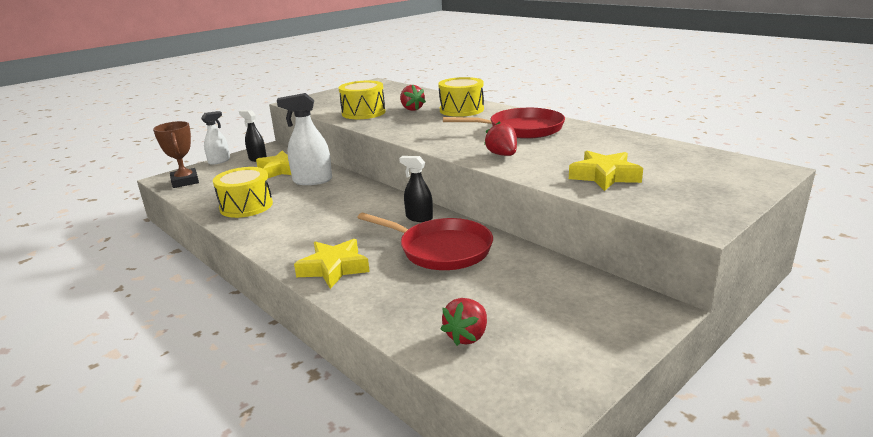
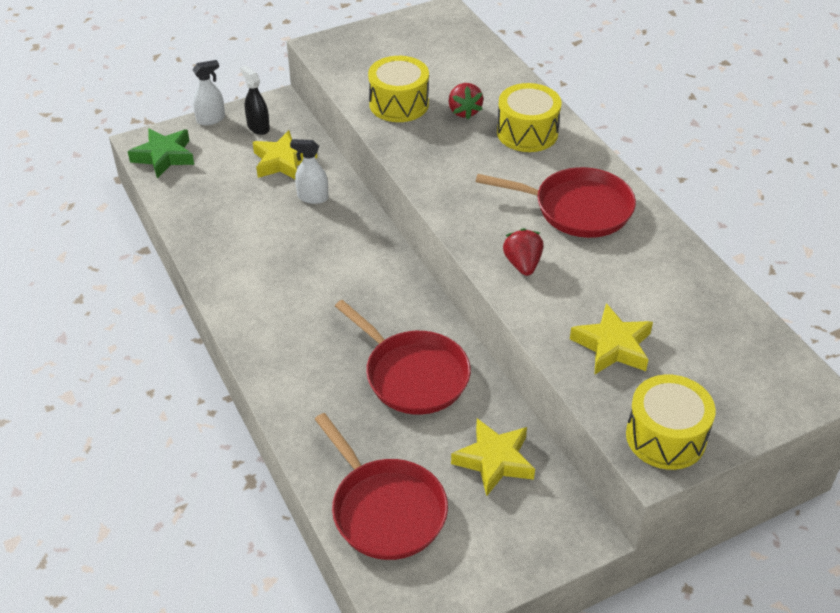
camera: 15 degrees right, 20 degrees up
(185, 181) = (164, 156): brown trophy -> green star
(246, 206) = (225, 230): yellow drum -> yellow drum (666, 437)
(312, 180) = (312, 197): white spray bottle -> white spray bottle, size x0.63
(334, 268) = (291, 373): yellow star -> yellow star (494, 460)
(419, 218) = (411, 310): black spray bottle -> none
(467, 336) = (385, 509): red strawberry -> red pan

